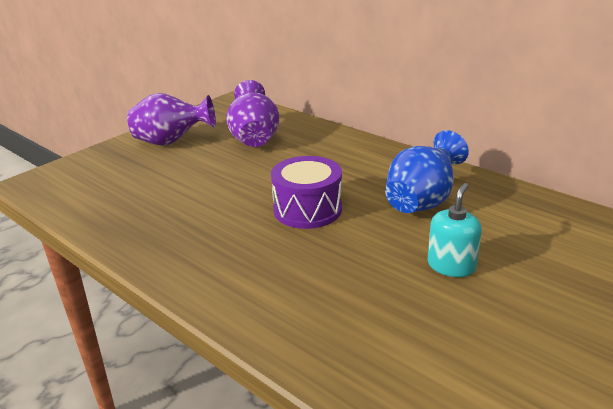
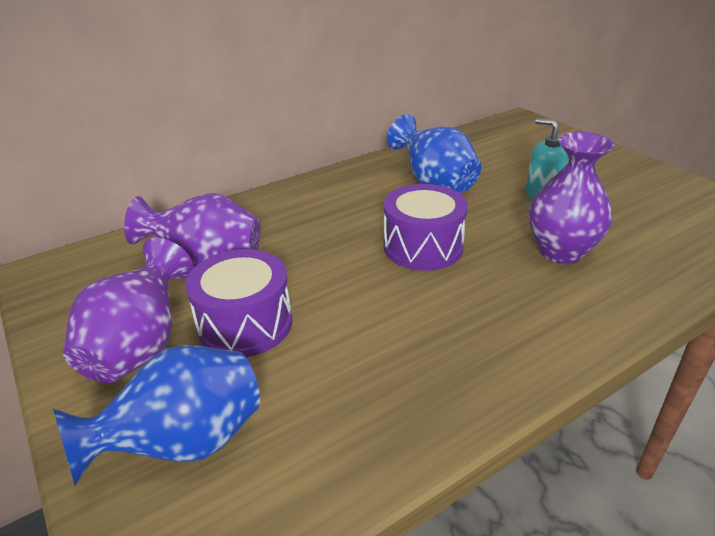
camera: 75 degrees left, 5 degrees up
(104, 170) = (184, 444): none -> blue vase
(196, 164) = (245, 324): none -> purple drum
(331, 280) = (561, 251): none -> purple vase

